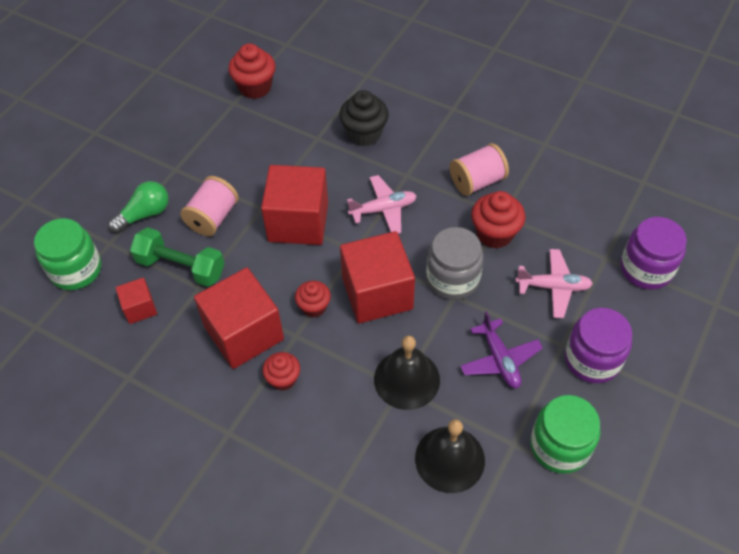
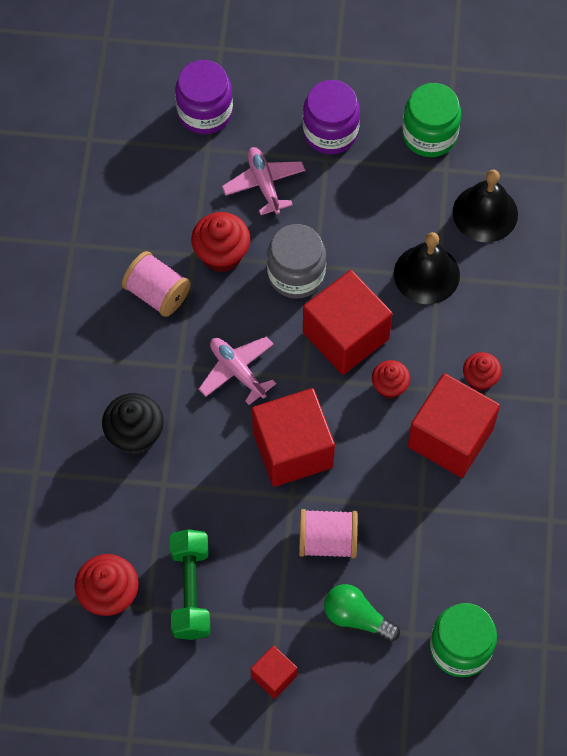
camera: 115 degrees left, 10 degrees up
(140, 308) = (472, 553): red cube -> red cube (274, 676)
(181, 267) = (405, 539): green dumbbell -> green dumbbell (191, 590)
(499, 359) = (368, 205): purple plane -> none

